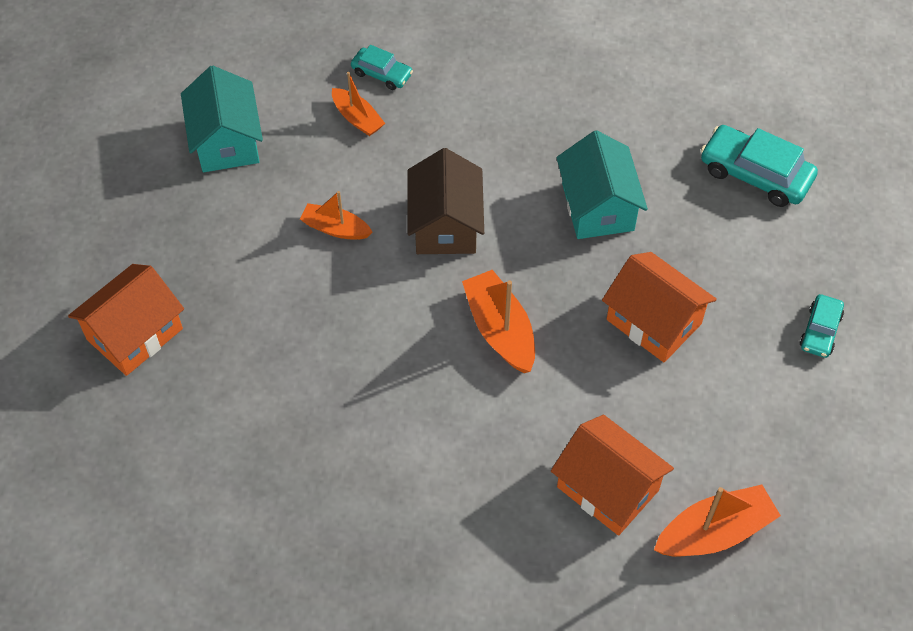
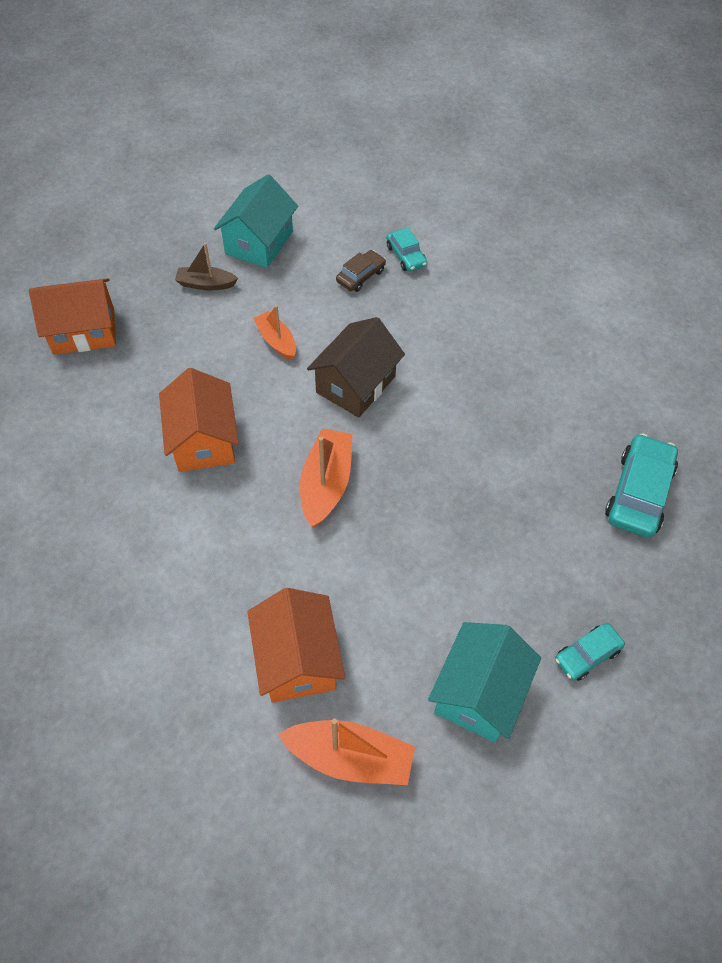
camera: 35 degrees right, 0 degrees up
(213, 214) = (206, 284): none -> brown boat
(357, 118) = (361, 276): orange boat -> brown car
(597, 207) = (483, 440): turquoise house -> turquoise house (479, 692)
(653, 322) = (450, 555): orange house -> orange house (203, 440)
(755, 174) = (638, 493): turquoise car -> turquoise car turned 45 degrees clockwise

